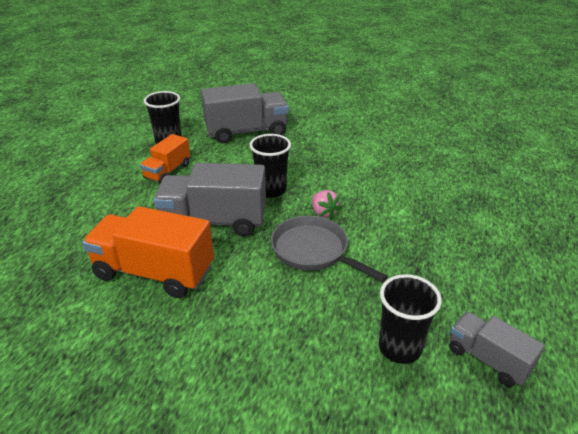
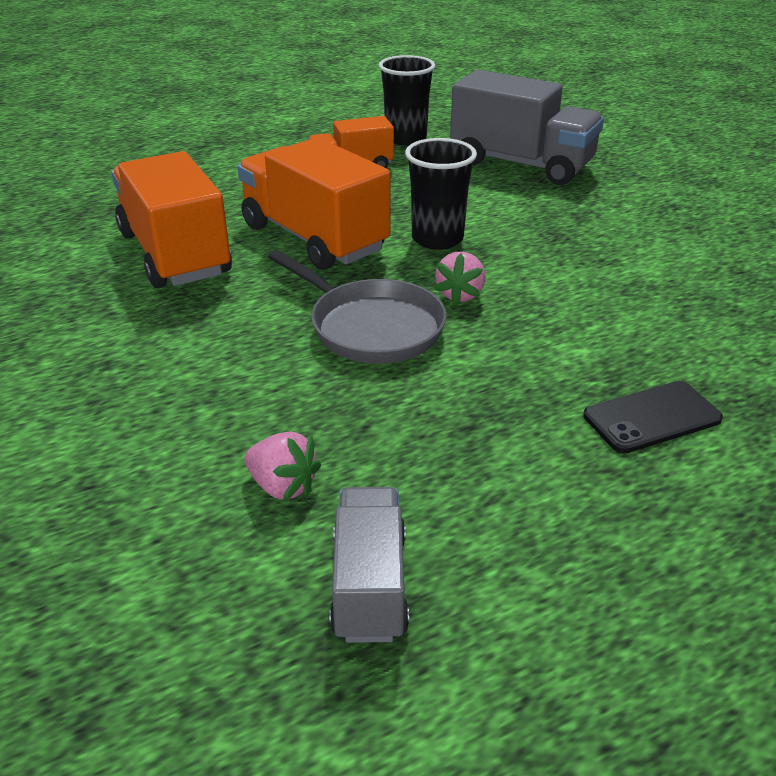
camera: 45 degrees right, 0 degrees up
(214, 221) = (314, 238): grey truck -> orange truck
(314, 251) = (370, 327): grey pan -> grey pan turned 135 degrees clockwise
(399, 348) = (283, 486): black cup -> pink strawberry
(461, 224) = (651, 417): none -> black phone

